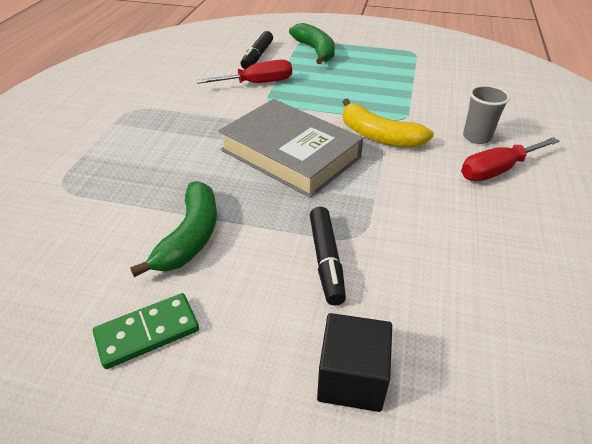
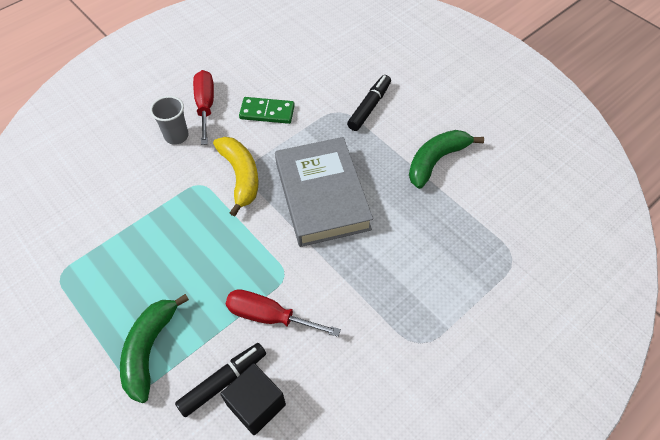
camera: 145 degrees left, 15 degrees up
(147, 332) = (483, 117): green domino -> green domino (267, 112)
(351, 378) = (403, 57): black cube -> black cube (256, 404)
(497, 170) = (205, 106): red screwdriver -> red screwdriver turned 105 degrees counterclockwise

